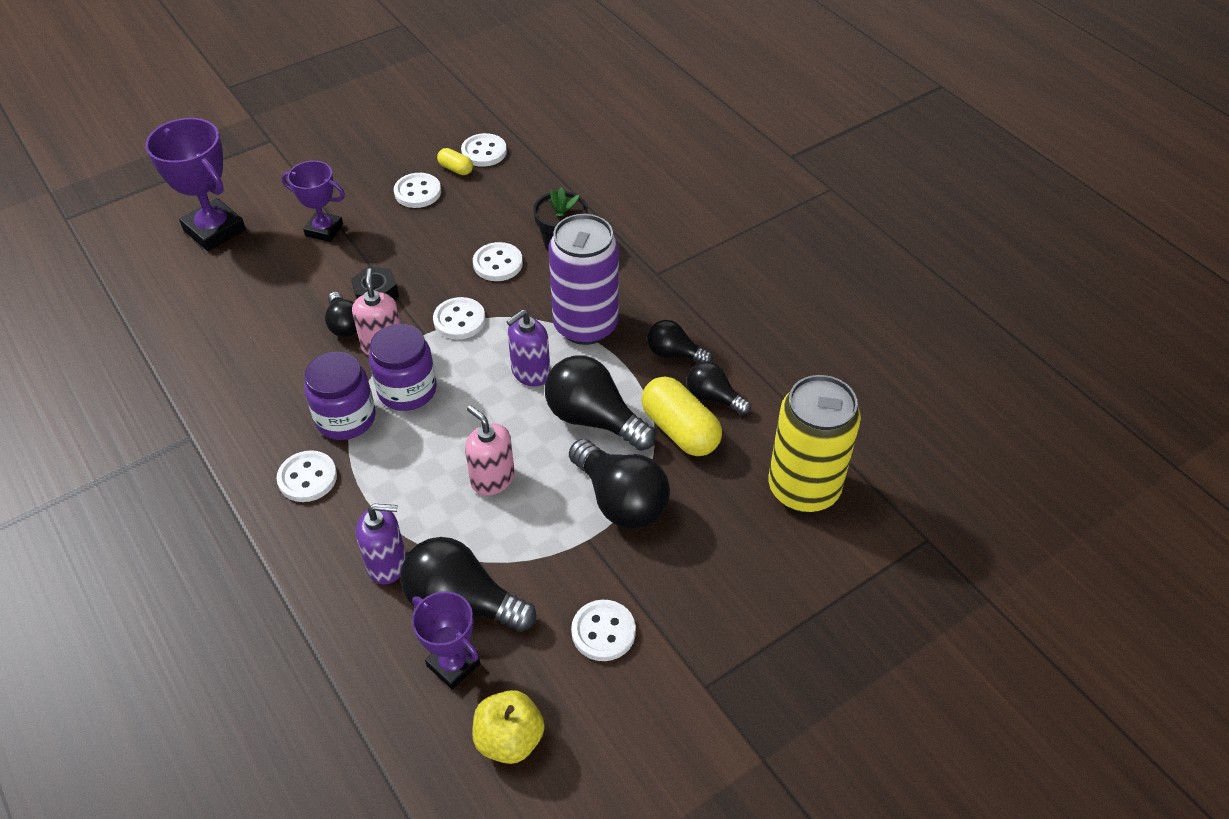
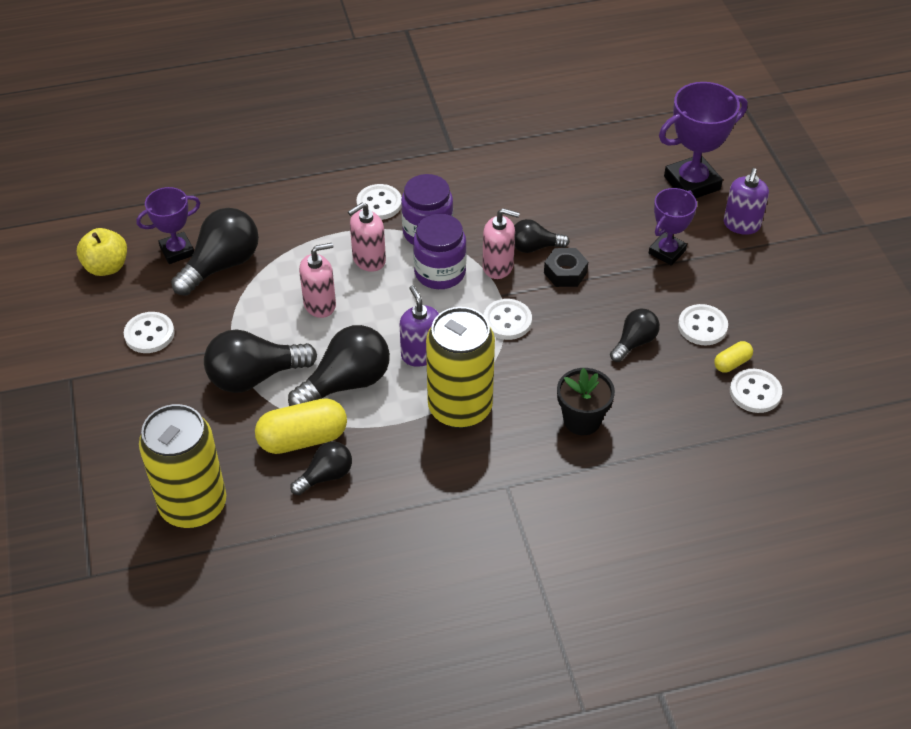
camera: 110 degrees right, 0 degrees up
(387, 564) = (277, 233): purple soap dispenser -> purple soap dispenser (741, 225)
(407, 458) = (369, 260): none -> pink soap dispenser
(498, 263) = (572, 364): white button -> none
(585, 326) = (460, 408): purple can -> yellow can
(674, 354) = (393, 464): black light bulb -> black light bulb (634, 342)

